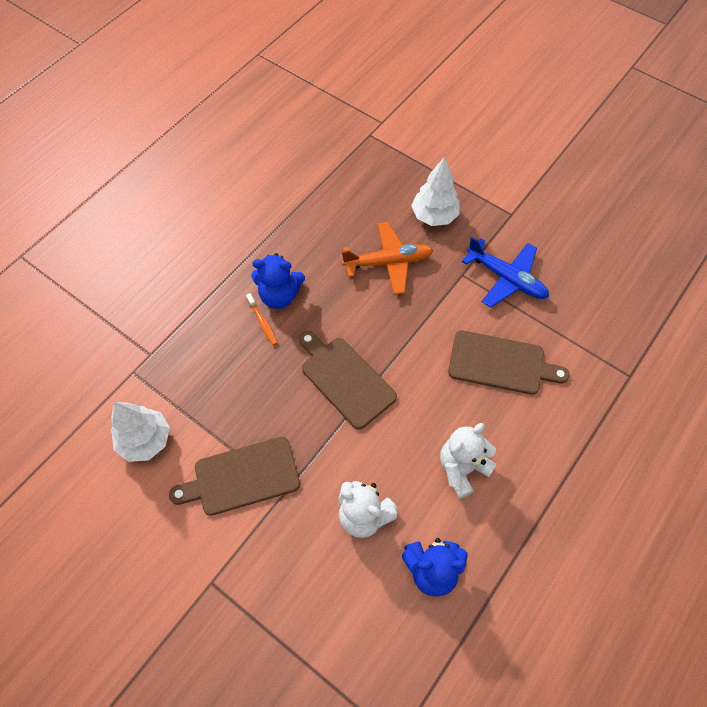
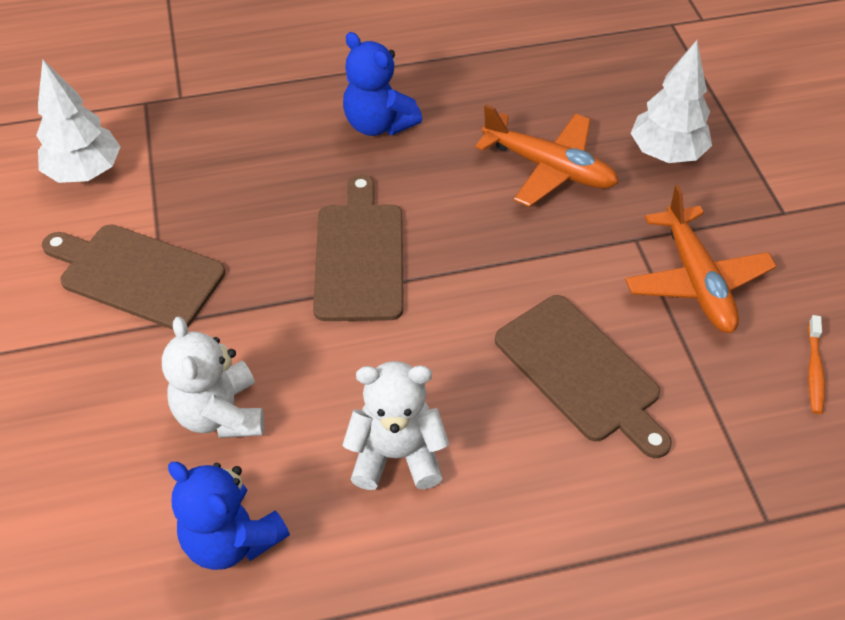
camera: 40 degrees right, 10 degrees down
(262, 322) = (330, 139): orange toothbrush -> orange toothbrush (814, 370)
(506, 278) = (696, 281): blue plane -> orange plane

